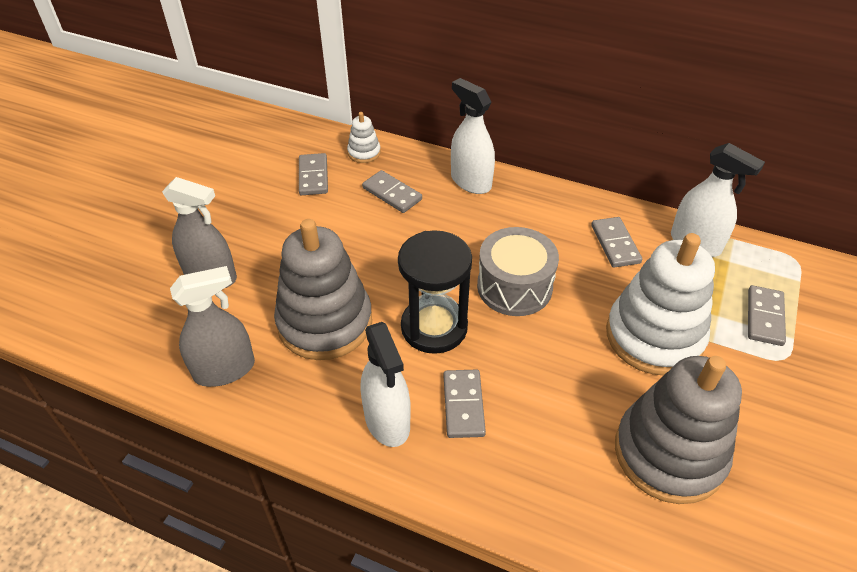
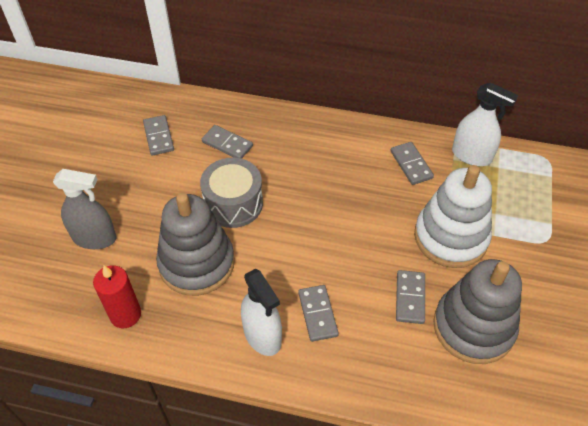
camera: 10 degrees left, 5 degrees up
(224, 370) = (125, 314): grey spray bottle -> red candle
(364, 153) = (196, 109): white stacking toy -> none
(434, 327) = (283, 254): black hourglass -> none
(470, 181) = (289, 125): white spray bottle -> none
(514, 286) = (339, 211): grey drum -> grey drum (233, 203)
(765, 317) = (529, 210): grey domino -> grey domino (410, 298)

